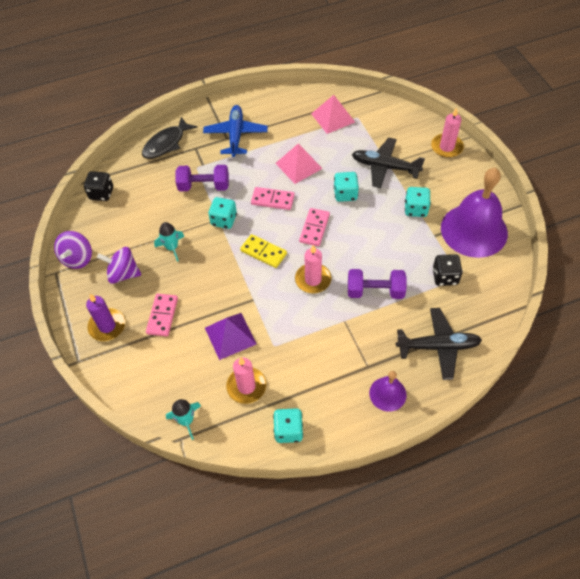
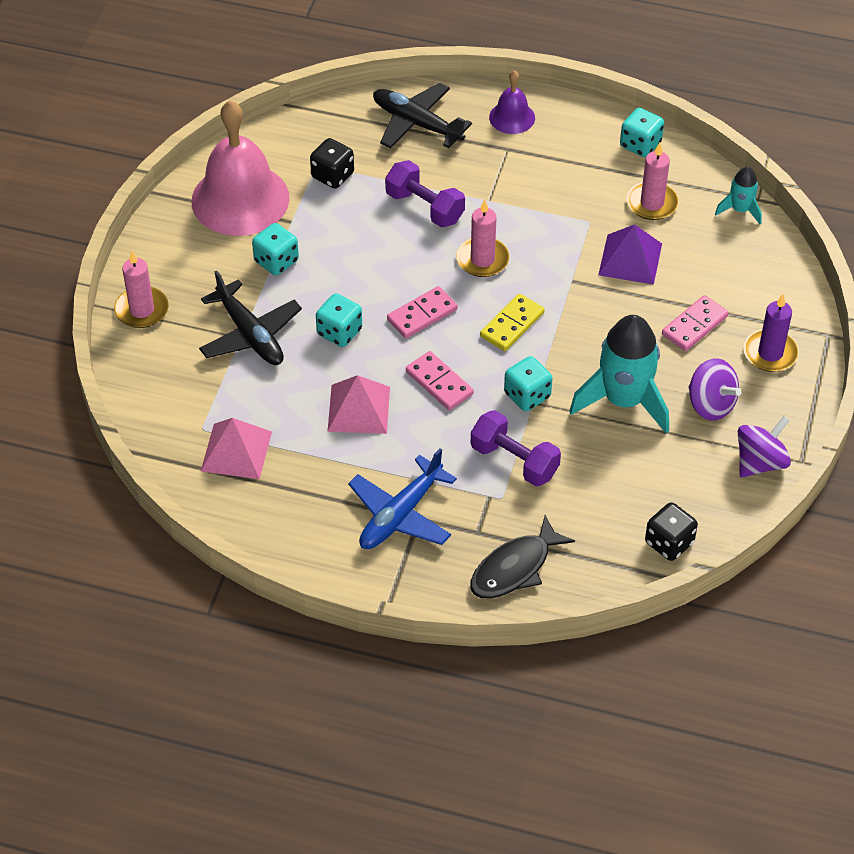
camera: 145 degrees left, 5 degrees down
(166, 143) = (515, 568): black fish -> black fish turned 150 degrees clockwise
(172, 248) = (624, 400): turquoise rocket -> turquoise rocket, size x1.99
(263, 252) = (512, 324): yellow domino -> yellow domino turned 60 degrees clockwise
(474, 230) = (240, 199): purple bell -> pink bell

